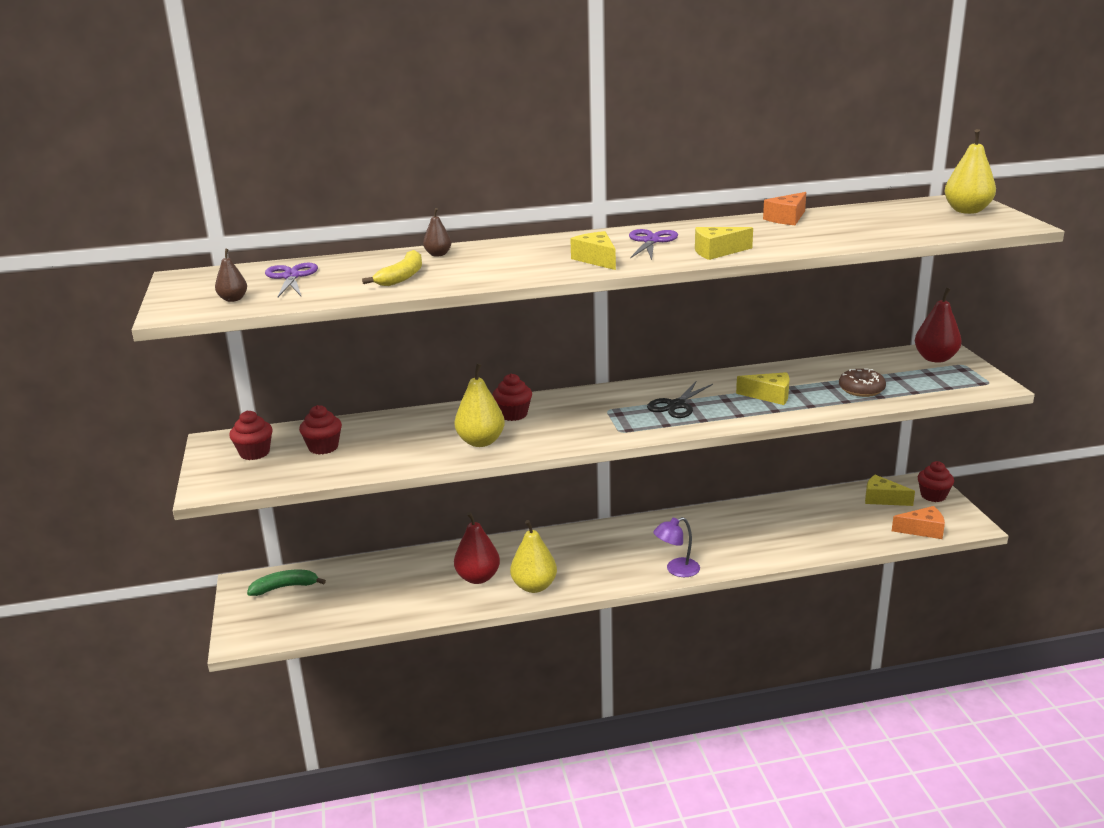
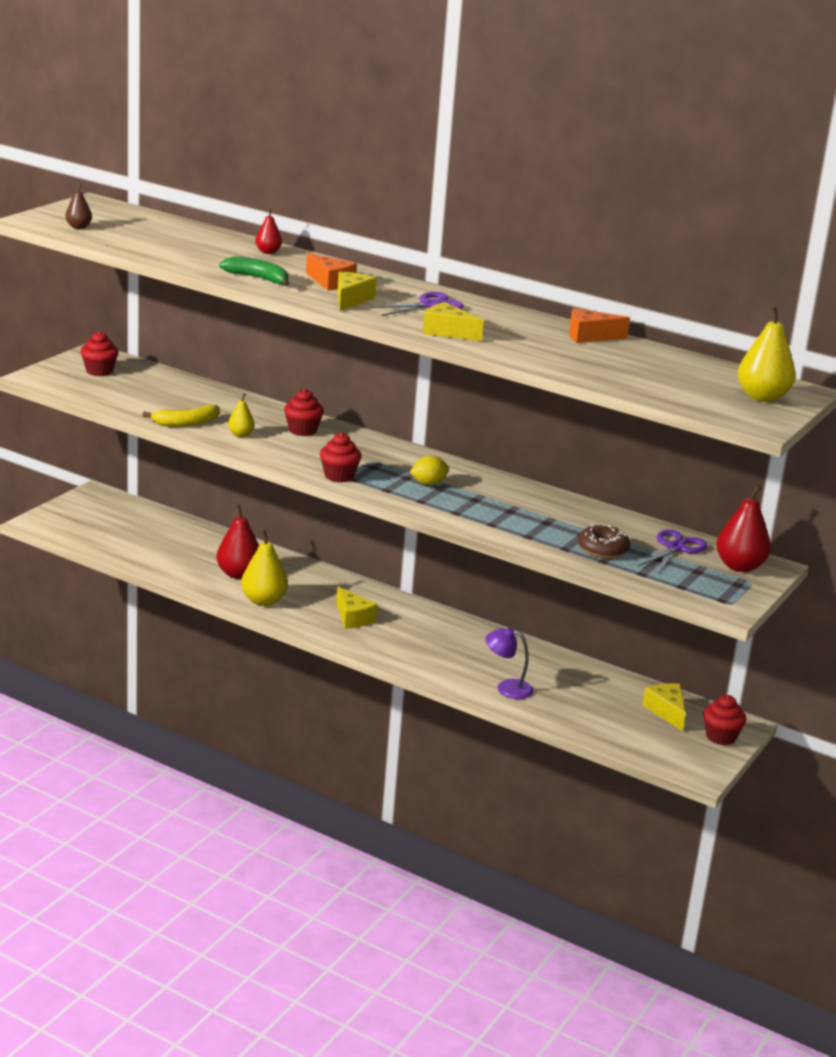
camera: 40 degrees right, 0 degrees up
(285, 587) = (113, 509): green banana -> green banana (258, 278)
(291, 277) = (145, 228): purple scissors -> purple scissors (675, 548)
(323, 447) = (143, 388): red cupcake -> red cupcake (339, 476)
(402, 277) = (203, 256): yellow banana -> yellow banana (186, 423)
(438, 254) = (268, 252): brown pear -> red pear
(481, 442) = (241, 435): yellow pear -> yellow pear, size x0.55
(676, 405) = (428, 483): black scissors -> yellow lemon
(676, 570) = (382, 651): purple lamp -> purple lamp (507, 688)
(769, 396) = (516, 515): yellow cheese -> yellow cheese (353, 618)
(922, 530) = (645, 749): orange cheese -> orange cheese (330, 282)

